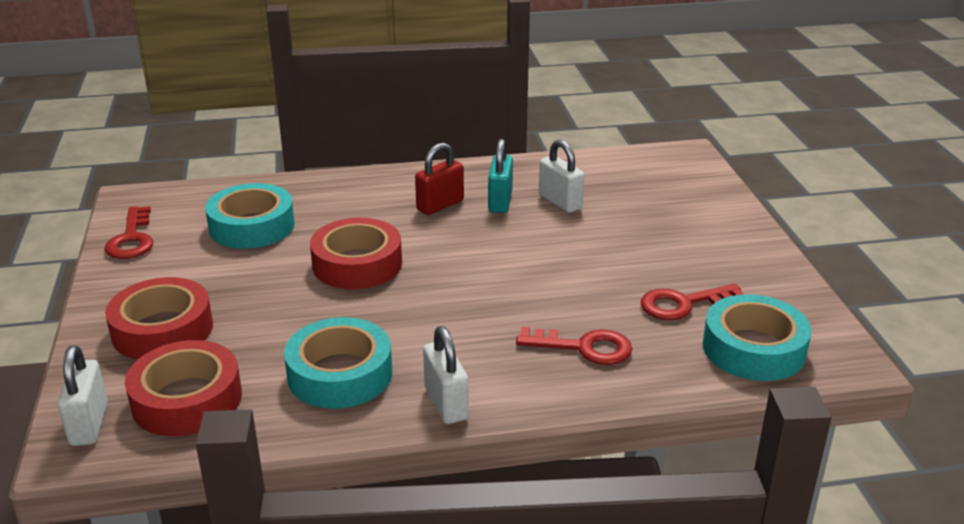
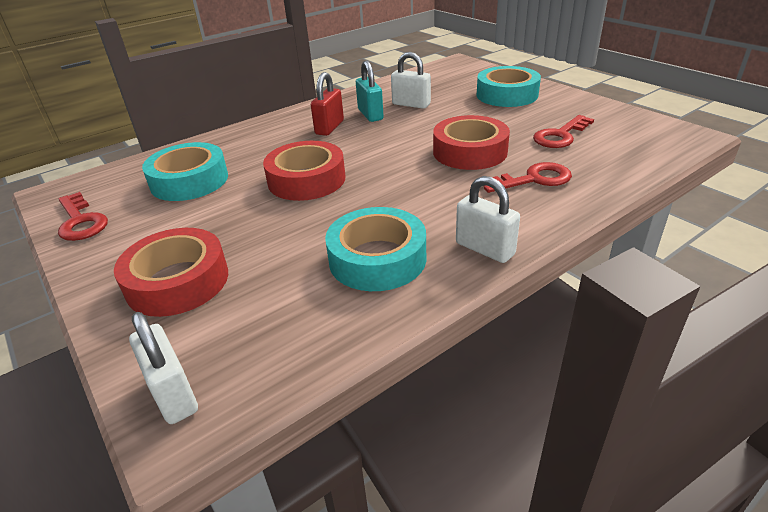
camera: 25 degrees left, 5 degrees up
(187, 399) = (258, 330): red tape -> red tape (470, 152)
(753, 349) = (634, 146): turquoise tape -> turquoise tape (507, 95)

